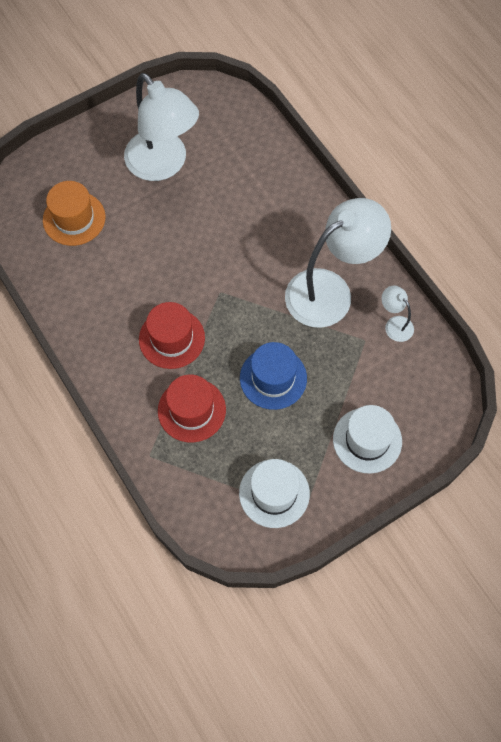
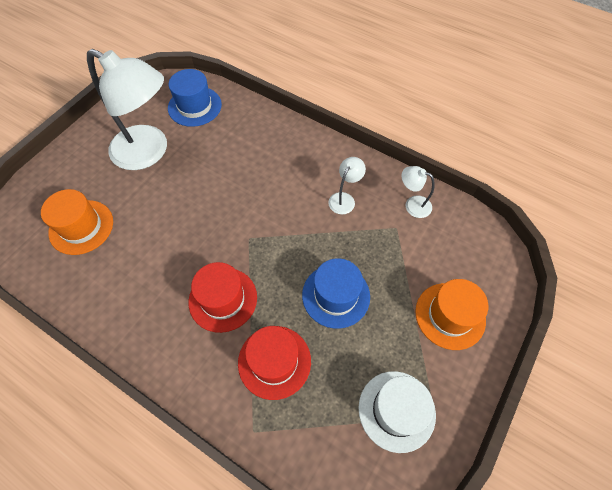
camera: 25 degrees left, 5 degrees down
(229, 129) = (194, 106): none -> blue hat
(330, 291) = (344, 199): white lamp -> white lamp, size x0.43
(367, 440) = (450, 315): white hat -> orange hat

